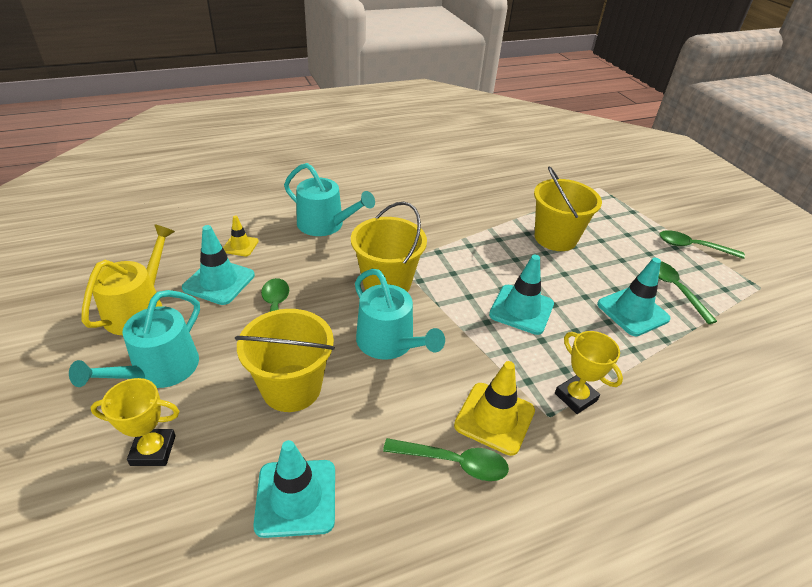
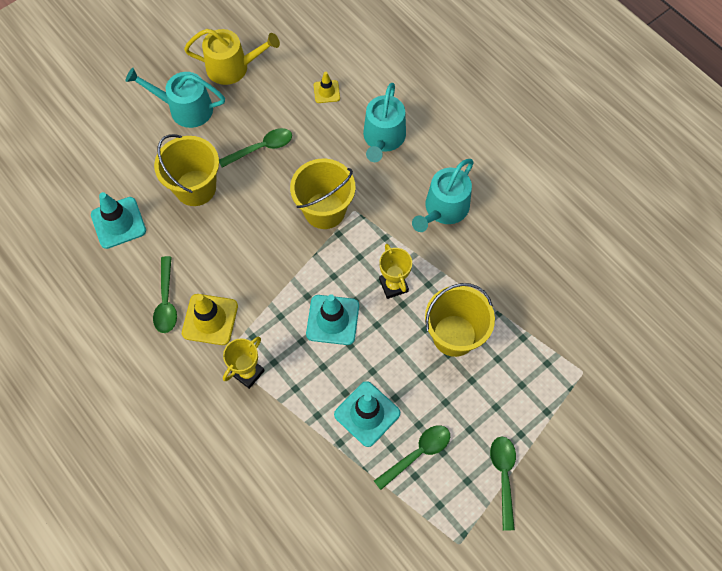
camera: 75 degrees right, 25 degrees up
(153, 450) = (128, 138): yellow trophy -> yellow trophy (393, 285)
(219, 281) = (279, 99): turquoise traffic cone -> none
(389, 343) = (257, 233): turquoise watering can -> turquoise watering can (443, 209)

